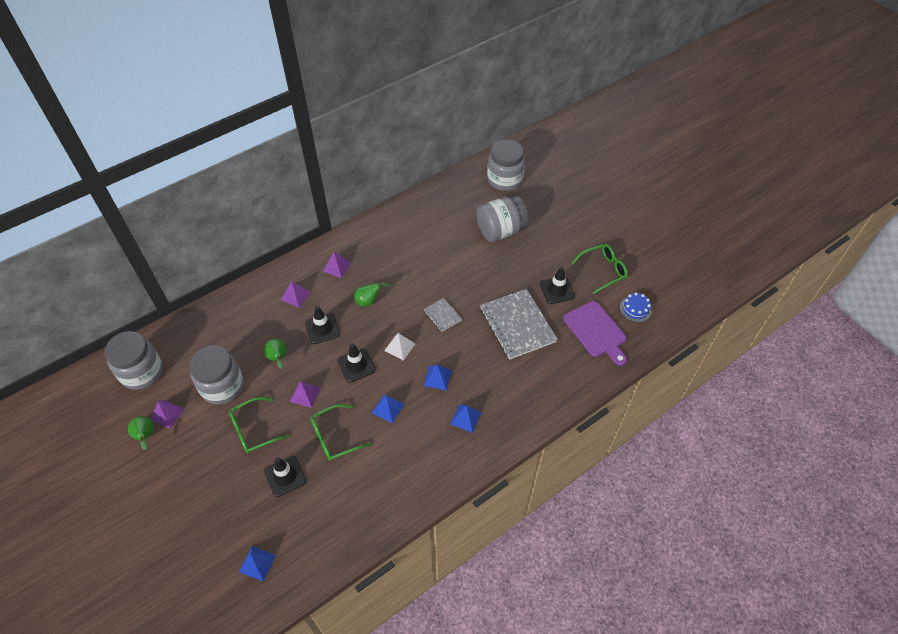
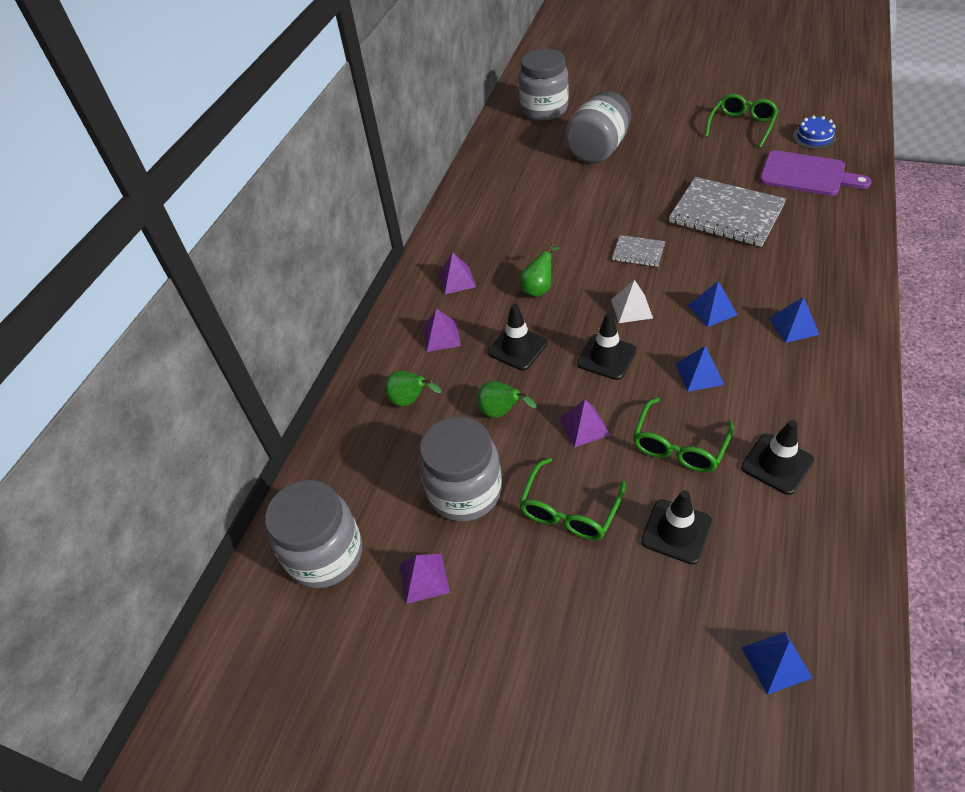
camera: 30 degrees left, 5 degrees down
(146, 436) = (425, 628): green pear -> green pear (410, 400)
(557, 290) = (722, 165): black traffic cone -> black traffic cone (777, 464)

